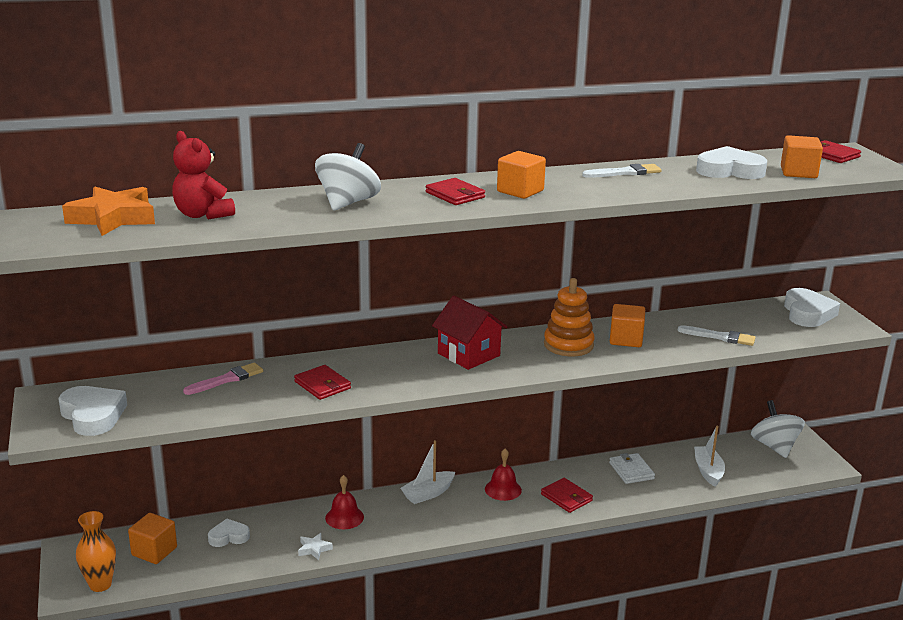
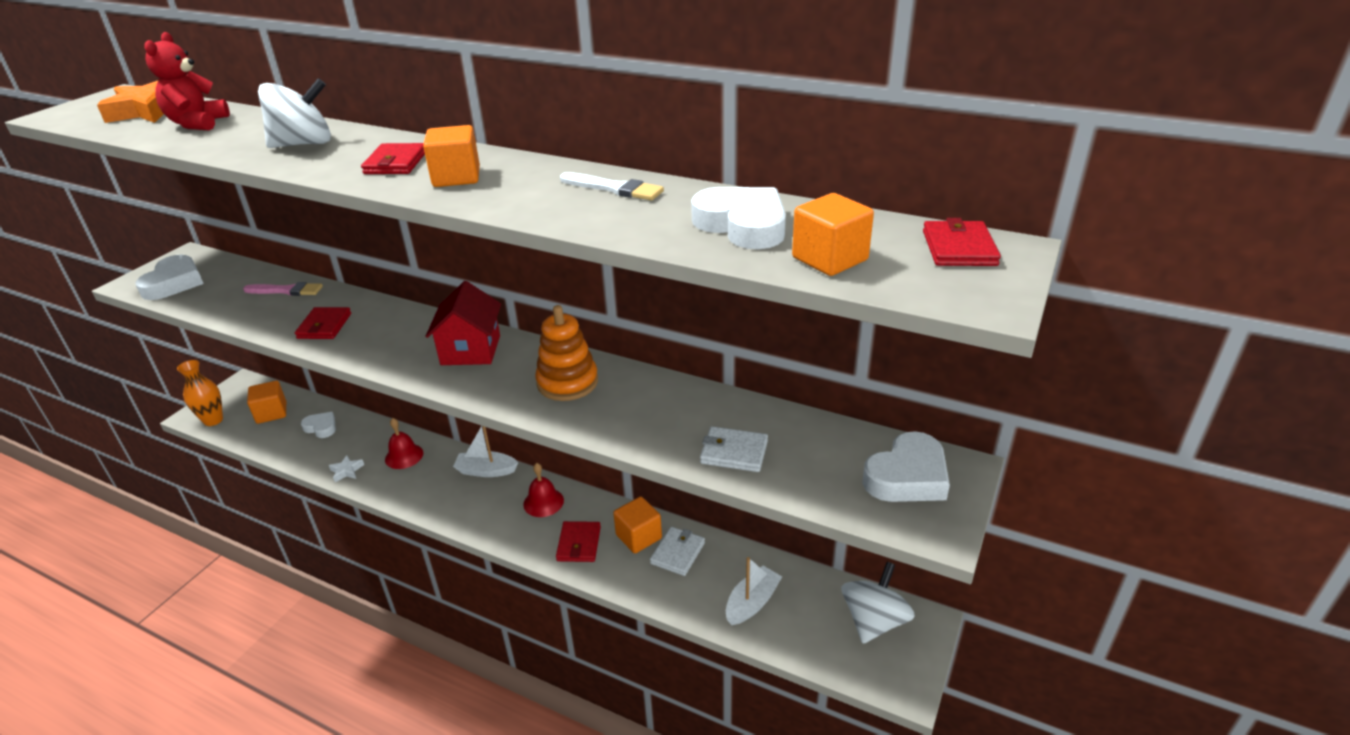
camera: 45 degrees right, 10 degrees up
(626, 339) = (631, 404): orange cube -> orange cube (638, 537)
(720, 337) = (734, 452): white brush -> white wallet

